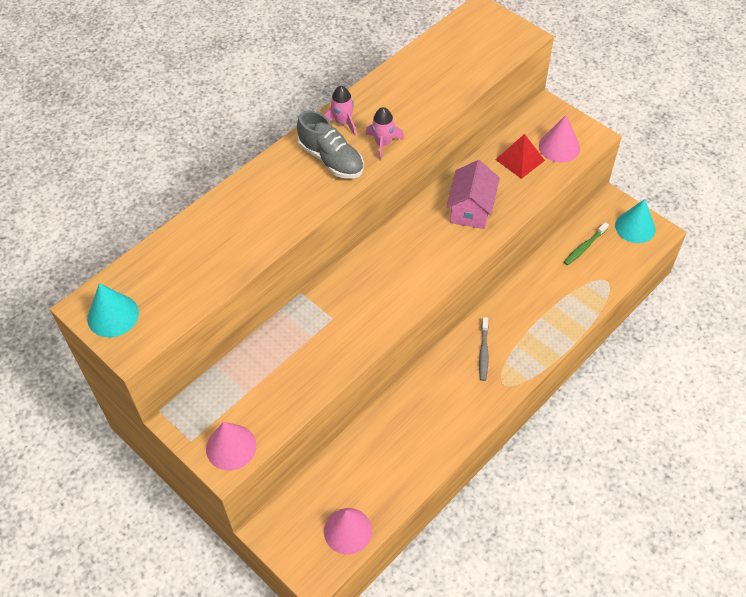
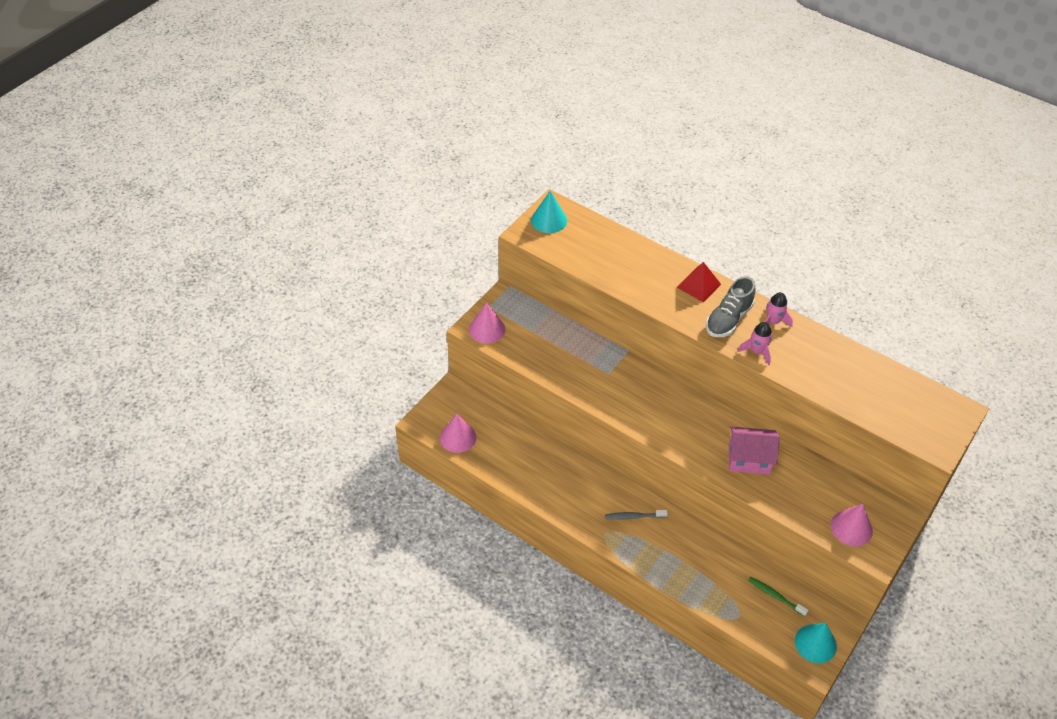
camera: 80 degrees right, 5 degrees down
(520, 160) = (822, 495): red pyramid -> red pyramid (698, 285)

